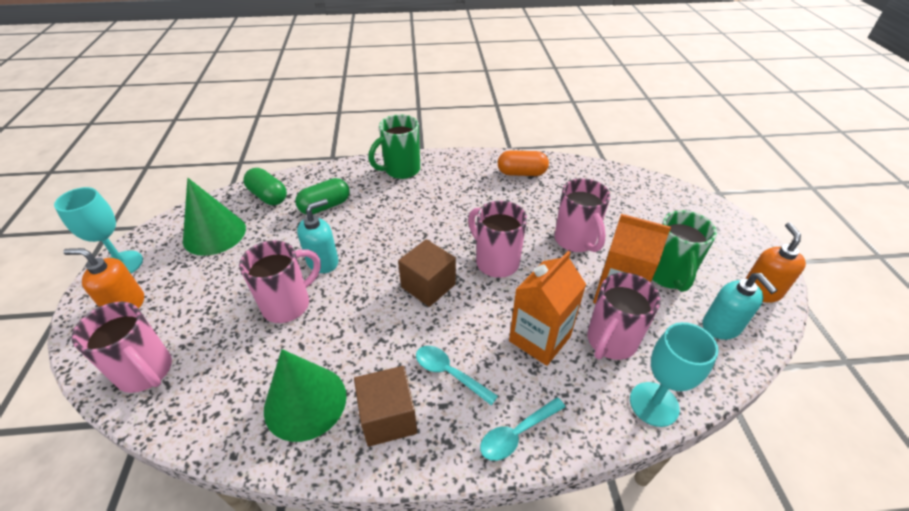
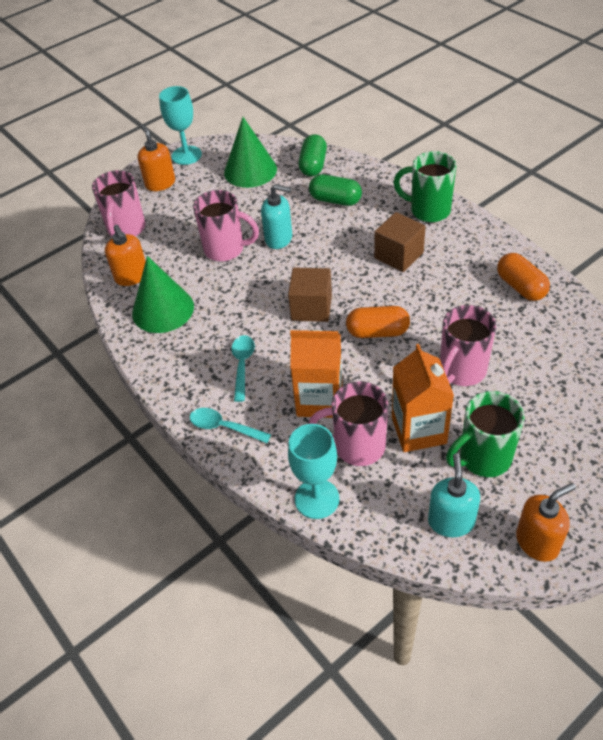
camera: 60 degrees right, 5 degrees up
(222, 406) = (132, 277): none -> orange soap dispenser
(388, 417) = (183, 354): brown cube -> brown cube (399, 255)
(495, 262) = (377, 332): pink mug -> orange capsule
(721, 326) = (451, 521): turquoise soap dispenser -> turquoise soap dispenser turned 150 degrees clockwise

